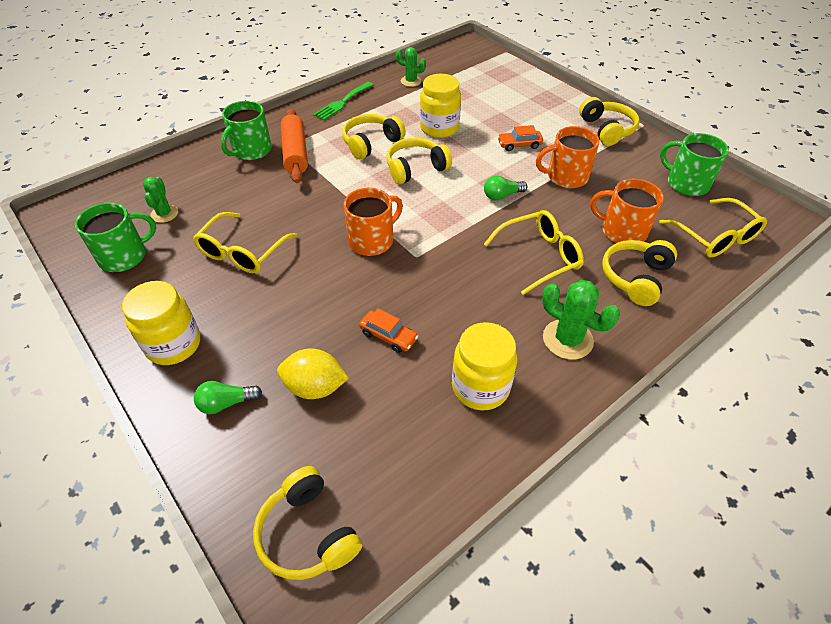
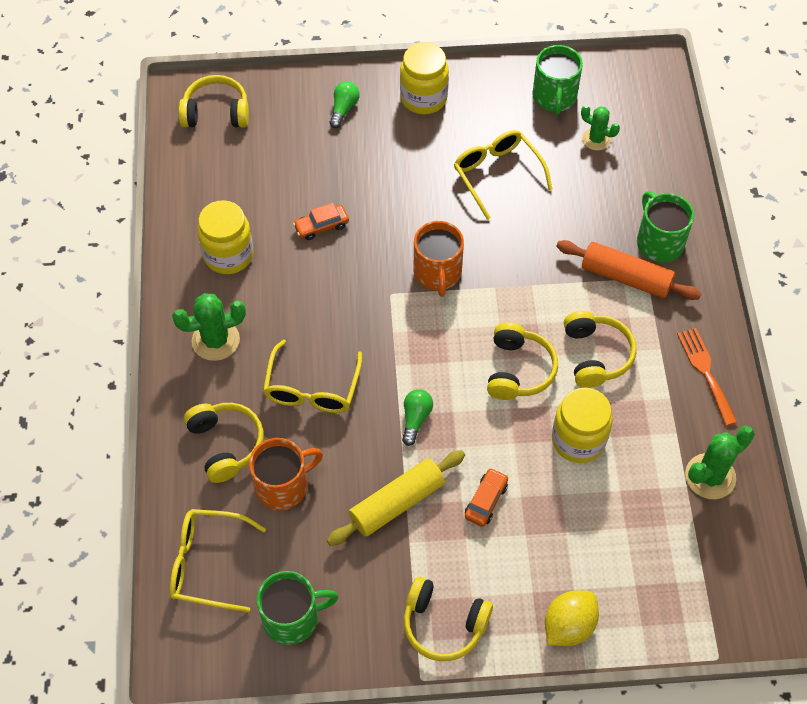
camera: 125 degrees right, 10 degrees up
(315, 387) = (314, 161): yellow lemon -> yellow lemon (568, 626)
(342, 102) = (705, 372): green fork -> orange fork
(411, 81) = (710, 476): green cactus -> green cactus, size x1.54
(566, 177) = (397, 503): orange mug -> yellow rolling pin

